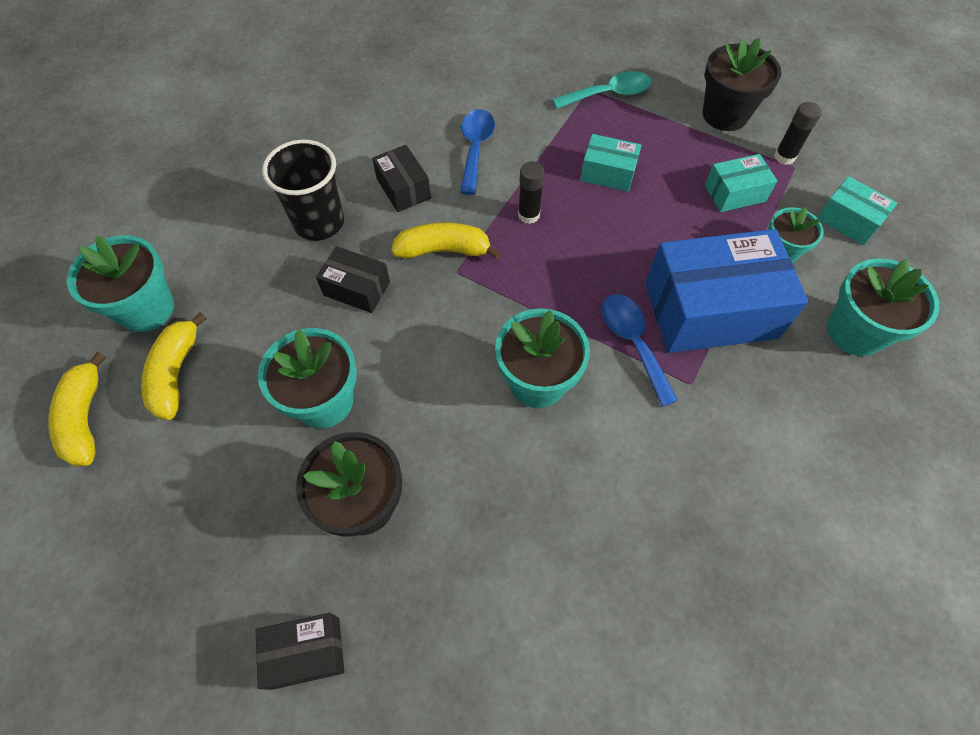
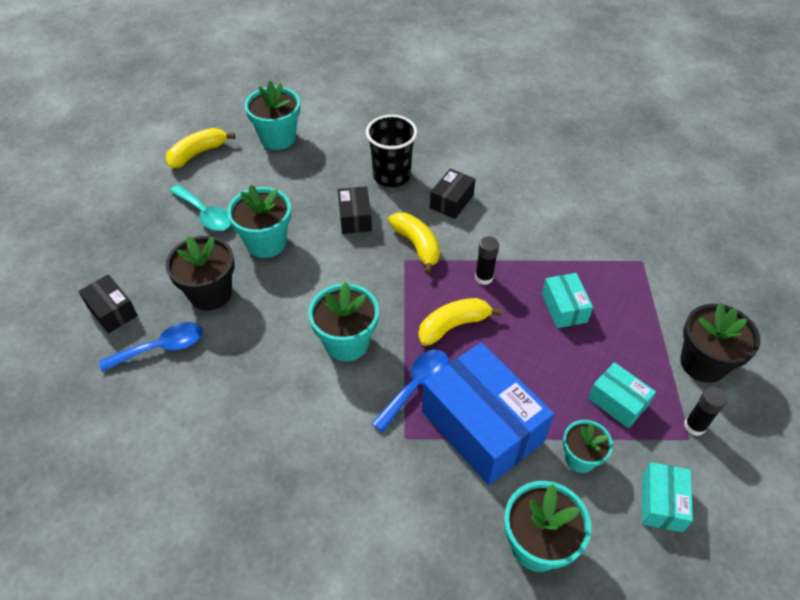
camera: 60 degrees right, 10 degrees down
(176, 373) = (245, 172): yellow banana -> yellow banana (453, 326)
(475, 148) = (519, 221): blue spoon -> blue spoon (161, 348)
(608, 94) = (648, 275): turquoise spoon -> turquoise spoon (205, 214)

